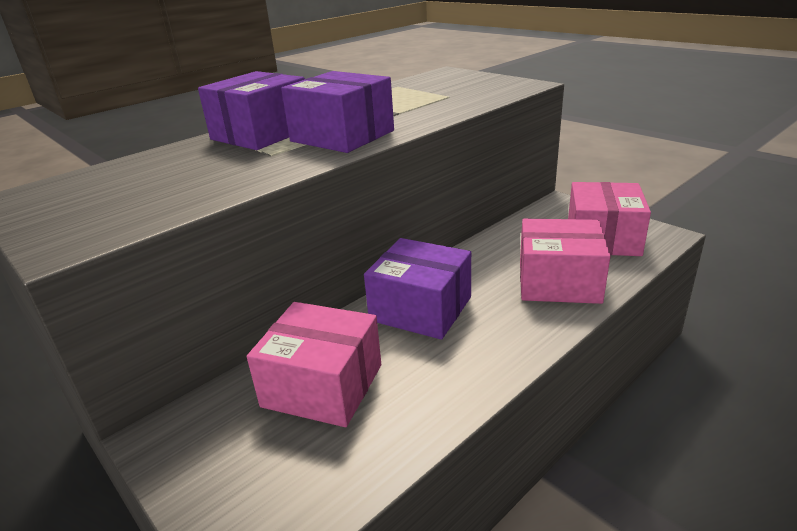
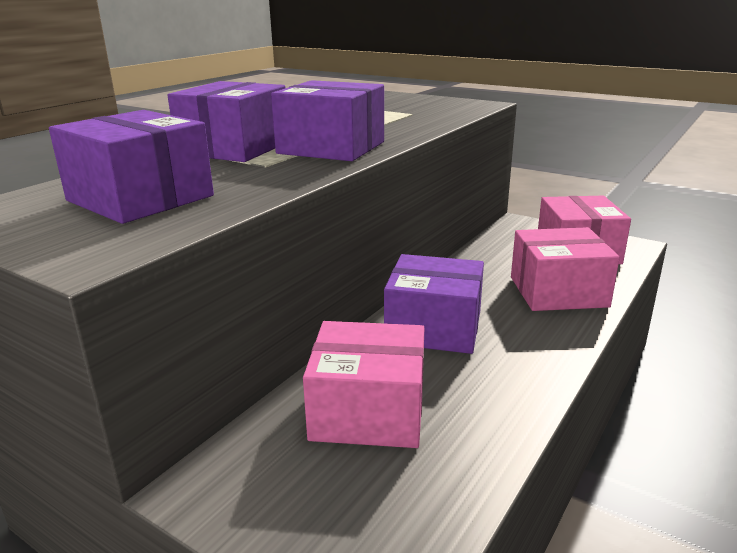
camera: 15 degrees left, 5 degrees down
(146, 186) = (140, 198): none -> purple box

